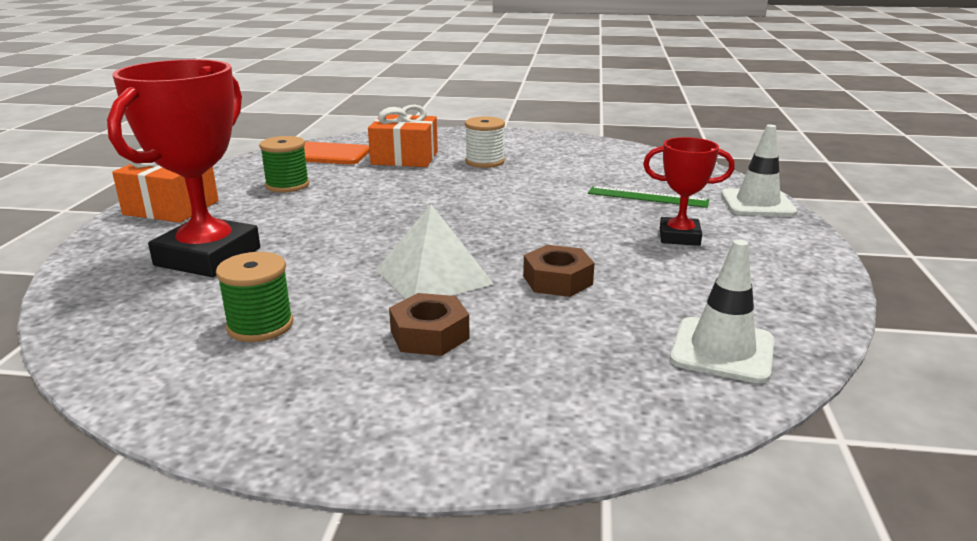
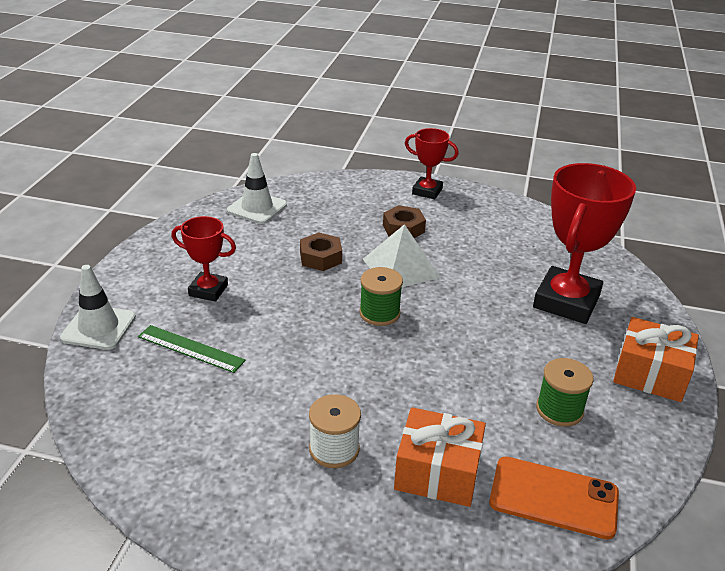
camera: 175 degrees left, 10 degrees up
(260, 325) = (497, 242): green spool -> green spool (379, 313)
(370, 429) = (427, 191): none -> red trophy

